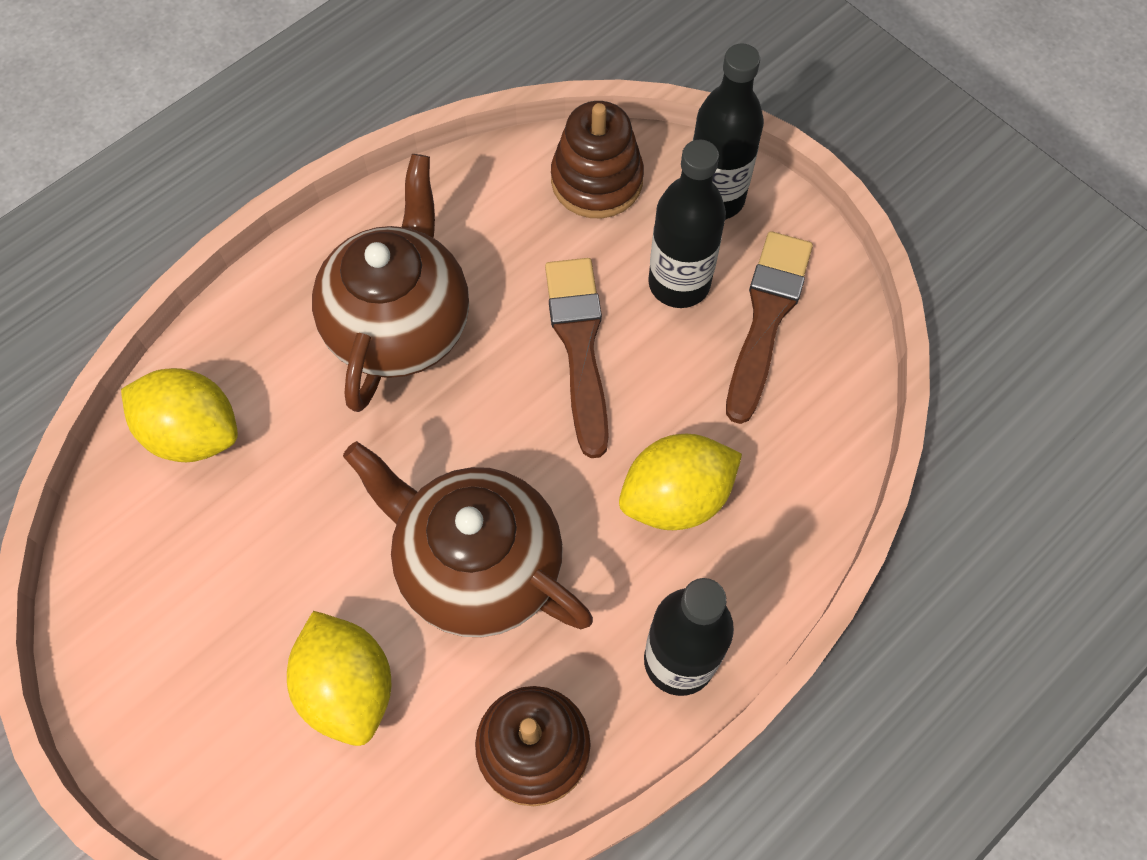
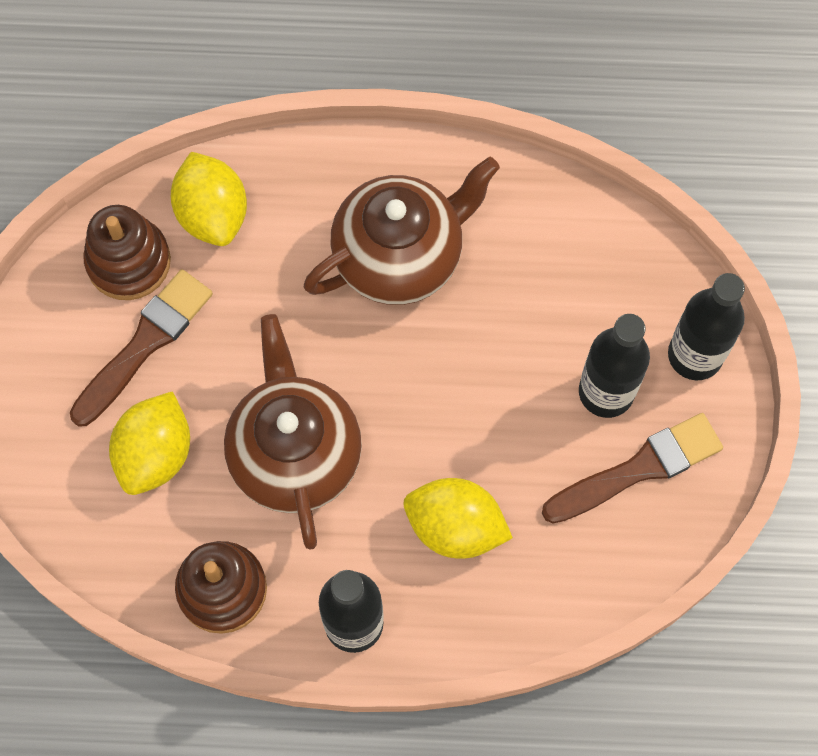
camera: 45 degrees right, 5 degrees up
(579, 346) = (497, 374): brown brush -> brown brush (145, 343)
(597, 180) = (627, 270): brown stacking toy -> brown stacking toy (128, 261)

